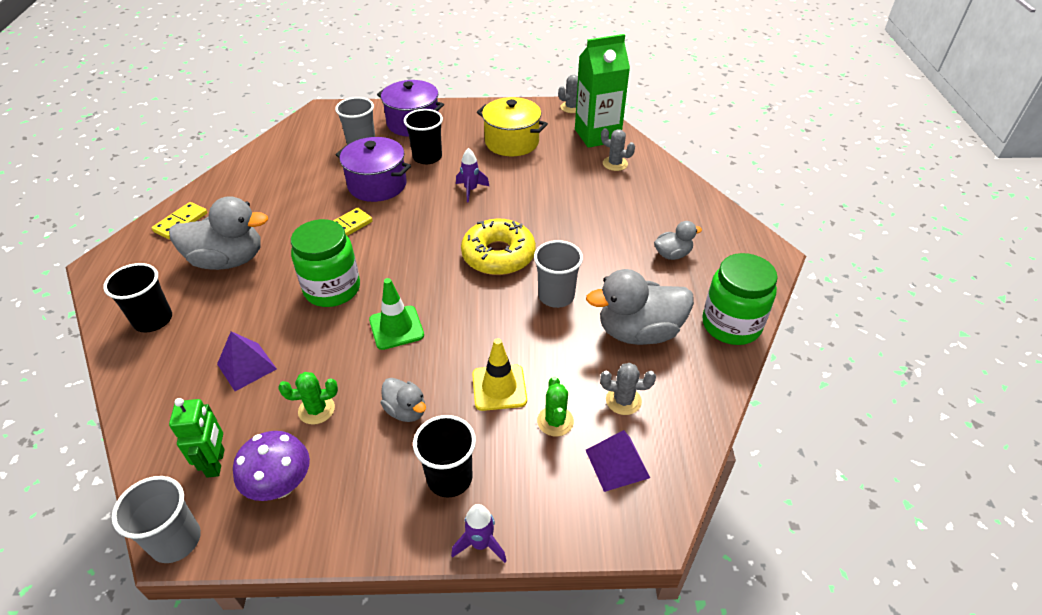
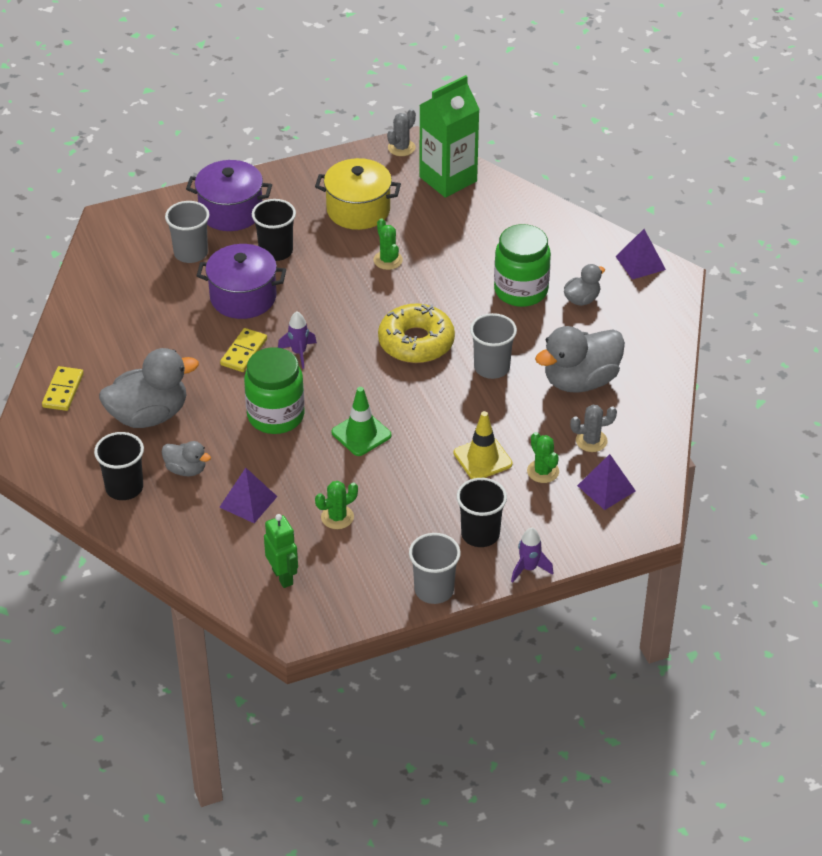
camera: 20 degrees left, 0 degrees up
(176, 540) = (295, 632): grey cup -> grey cup (434, 590)
(281, 485) = (349, 576): purple mushroom -> none
(406, 410) = (414, 497): grey duck -> grey duck (186, 469)
(471, 190) = (347, 279): purple rocket -> purple rocket (299, 353)
(513, 183) = (388, 260): none -> green cactus
(615, 164) = (483, 211): grey cactus -> none
(731, 325) = (658, 354): green jar -> green jar (521, 290)
(742, 235) = (640, 263): none -> purple pyramid

